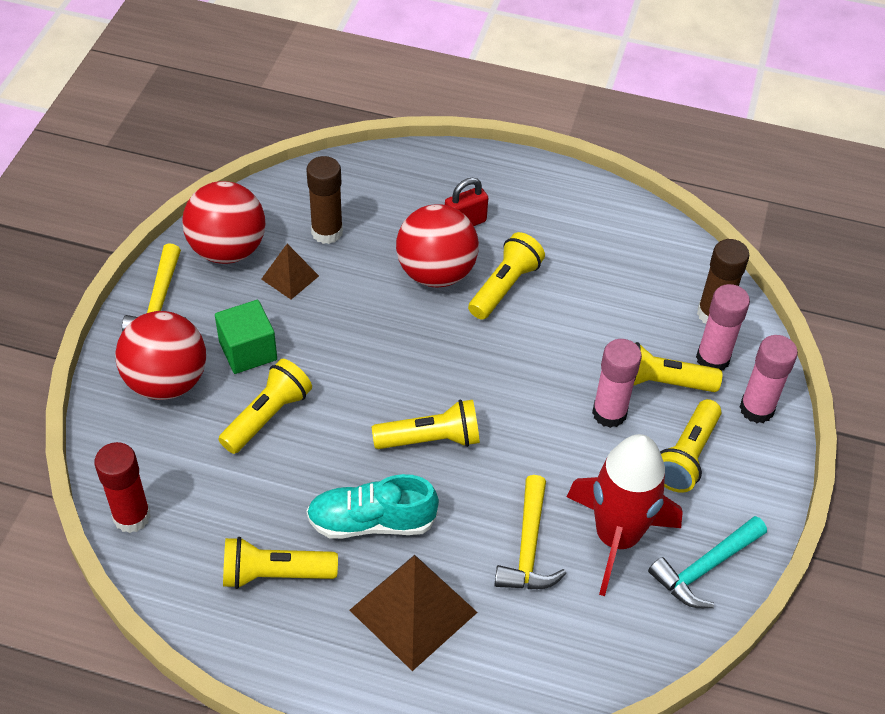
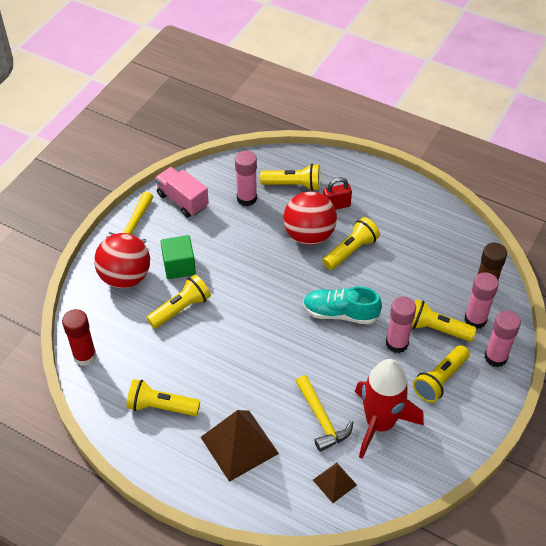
camera: 15 degrees right, 0 degrees up
(228, 250) = (182, 200): red ball -> pink truck
(290, 277) = (216, 224): brown pyramid -> brown pyramid (334, 482)
(327, 232) = (247, 198): brown glue stick -> pink glue stick
(371, 522) = (228, 385): turquoise shoe -> turquoise shoe (340, 313)
(430, 439) = (278, 340): yellow flashlight -> yellow flashlight (293, 185)
(528, 547) = (321, 419): yellow hammer -> yellow hammer turned 45 degrees counterclockwise
(705, 568) = (432, 453): turquoise hammer -> none

